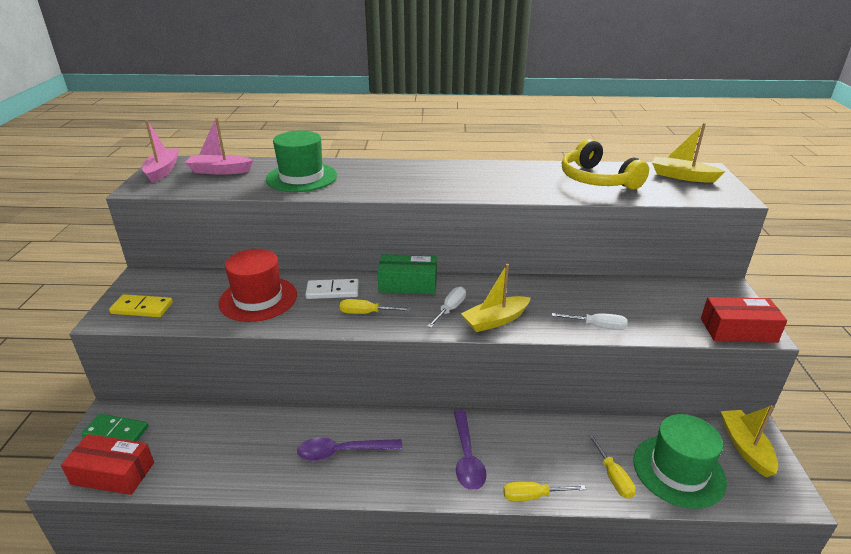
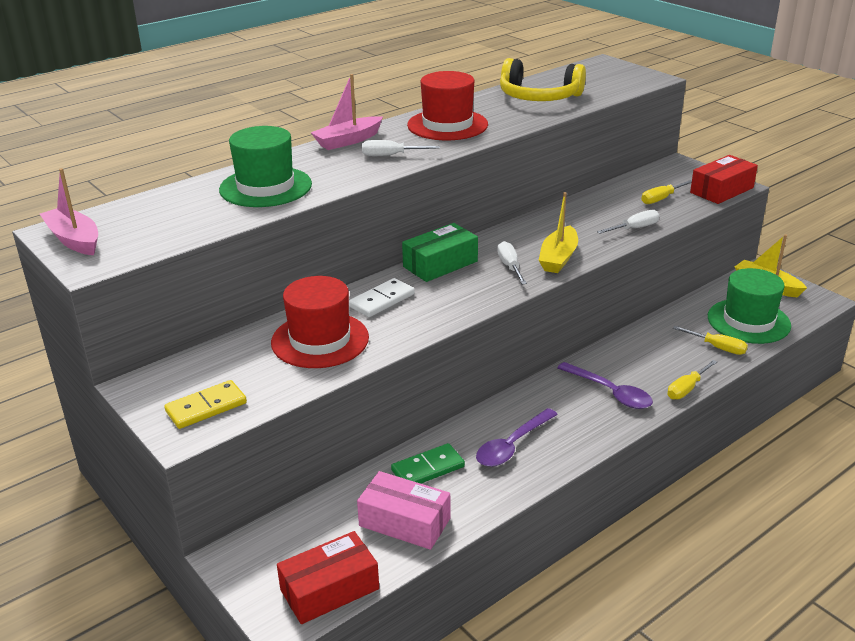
camera: 40 degrees left, 0 degrees up
(116, 432) = (269, 563): green domino -> green domino (428, 468)
(208, 459) = (404, 522): none -> pink box
(219, 171) = (152, 214): pink boat -> pink boat (348, 141)
(366, 313) = (446, 302): yellow screwdriver -> yellow screwdriver (661, 199)
(409, 185) = (391, 155): none -> white screwdriver
(488, 177) = (447, 125): none -> red hat
(682, 176) = (595, 74): yellow boat -> none

